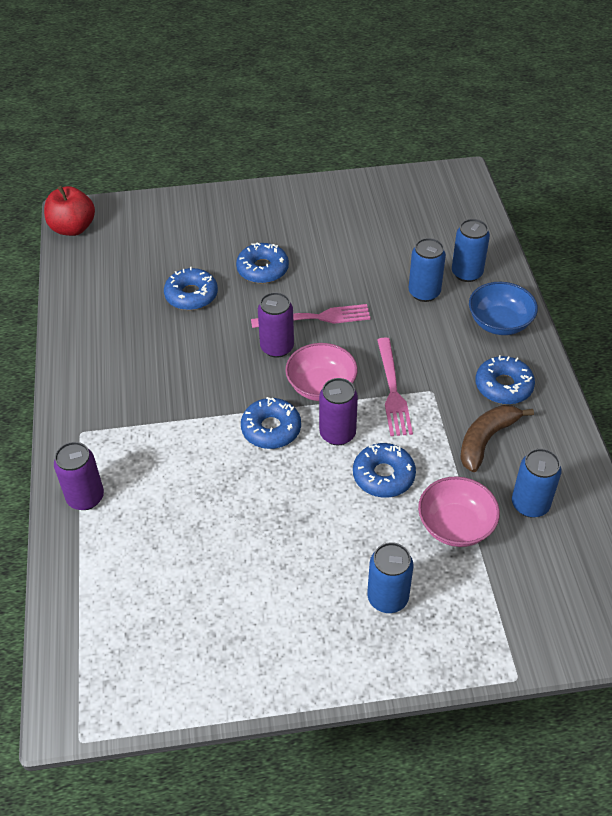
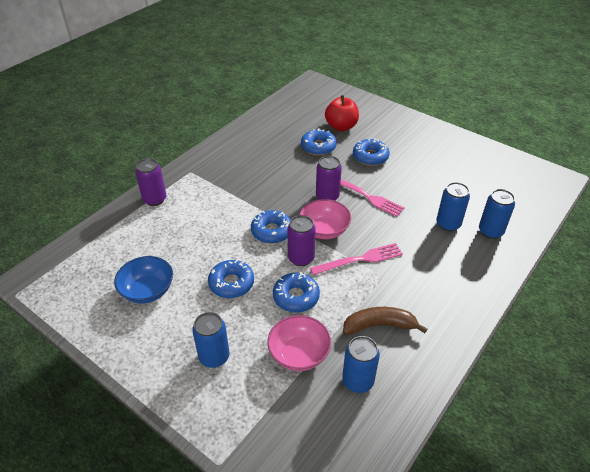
camera: 45 degrees right, 5 degrees down
(73, 228) = (304, 87): red apple -> red apple (341, 126)
(392, 390) = (360, 259): pink fork -> pink fork turned 150 degrees counterclockwise
(499, 323) = (476, 271): blue bowl -> blue bowl (147, 291)
(503, 386) = (430, 306): blue donut -> blue donut (231, 283)

